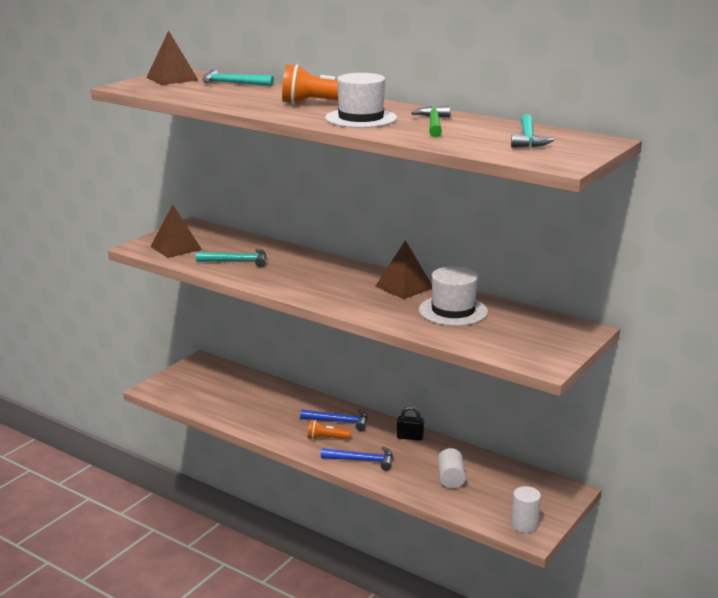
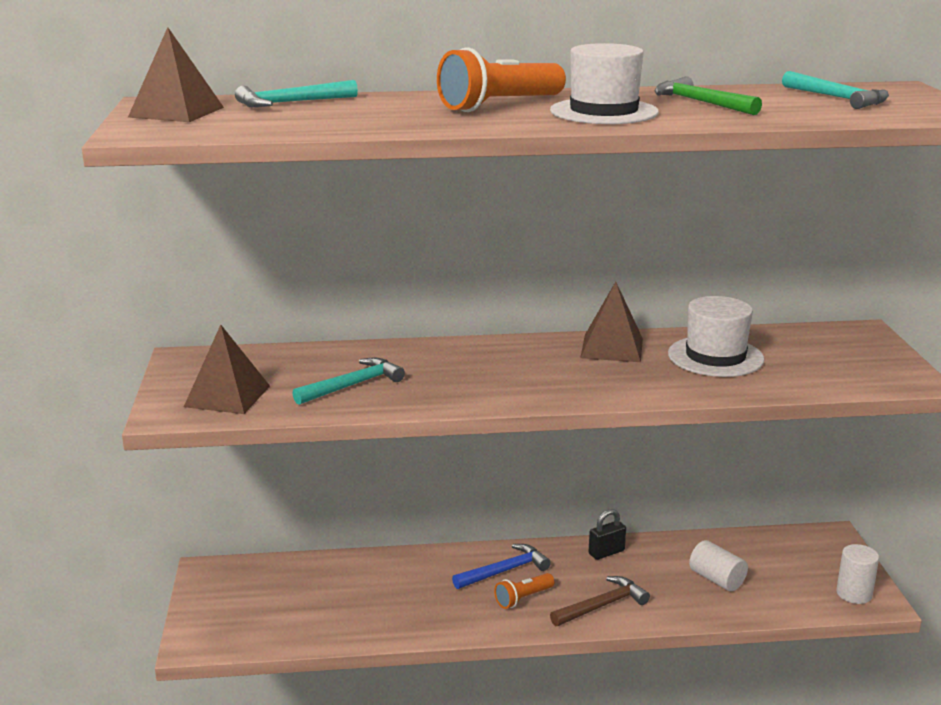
camera: 40 degrees left, 0 degrees up
(362, 460) = (602, 606): blue hammer -> brown hammer

